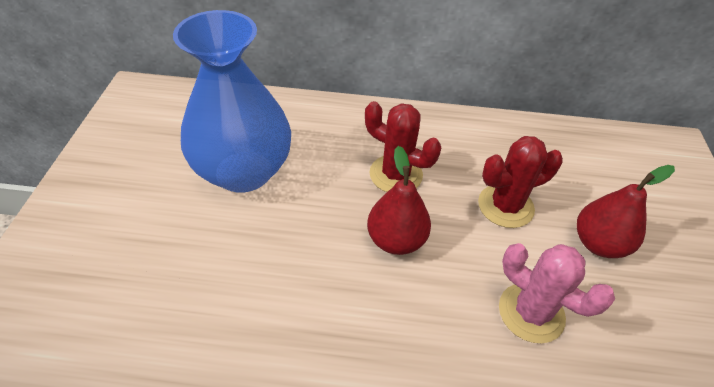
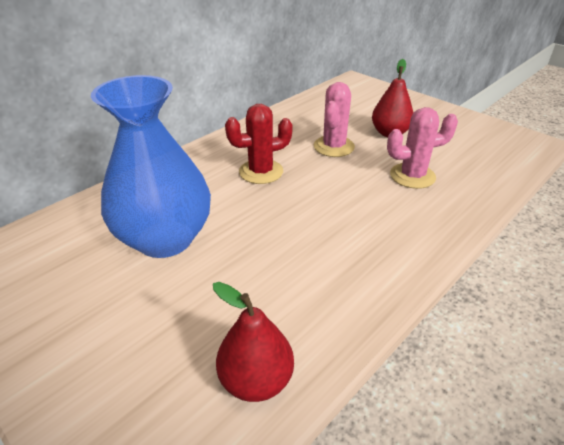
camera: 50 degrees left, 10 degrees down
(396, 240) = (314, 197): red pear -> red pear (256, 380)
(505, 206) = (334, 147): red cactus -> pink cactus

